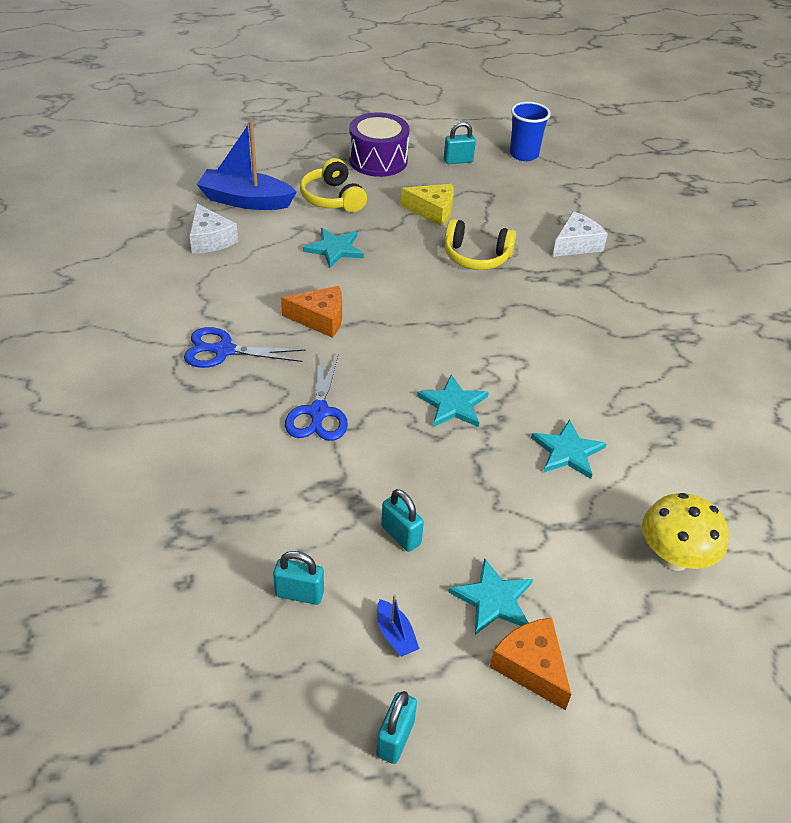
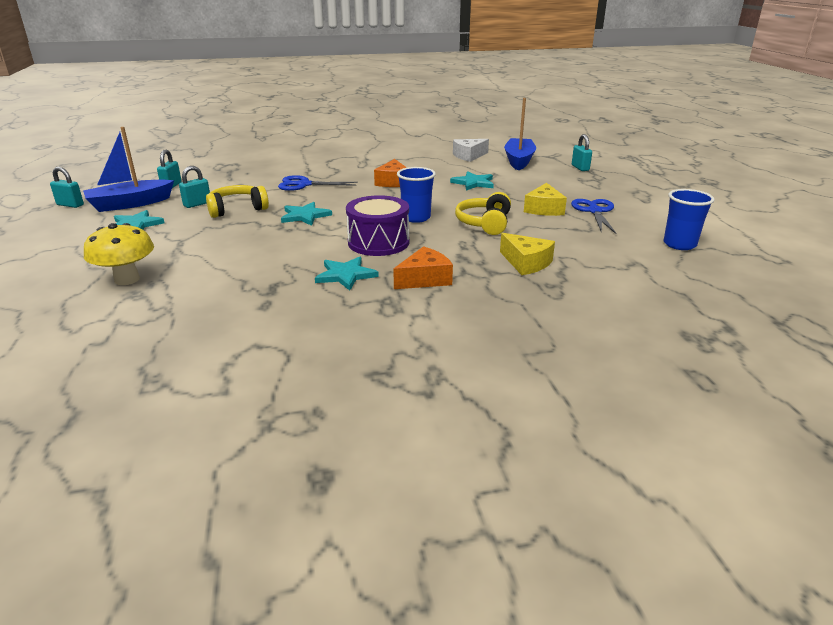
camera: 90 degrees right, 15 degrees down
(224, 350) = (360, 164): blue scissors -> blue scissors (594, 211)
(332, 198) = (539, 180): yellow headphones -> yellow headphones (237, 209)
(378, 160) = (607, 191): purple drum -> purple drum (378, 242)
(395, 635) = (130, 204): blue boat -> blue boat, size x2.27
(458, 161) = (636, 217): turquoise padlock -> turquoise padlock (580, 168)
(459, 306) = (416, 218): none -> blue cup
(531, 667) = (81, 233): orange cheese -> orange cheese (425, 279)
(567, 451) = (248, 249): turquoise star -> turquoise star (345, 275)
(576, 244) = (526, 263): white cheese -> yellow cheese

